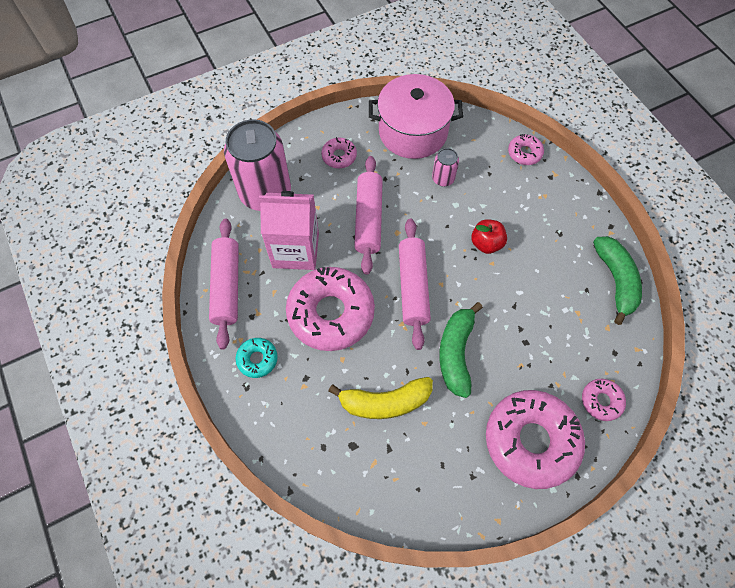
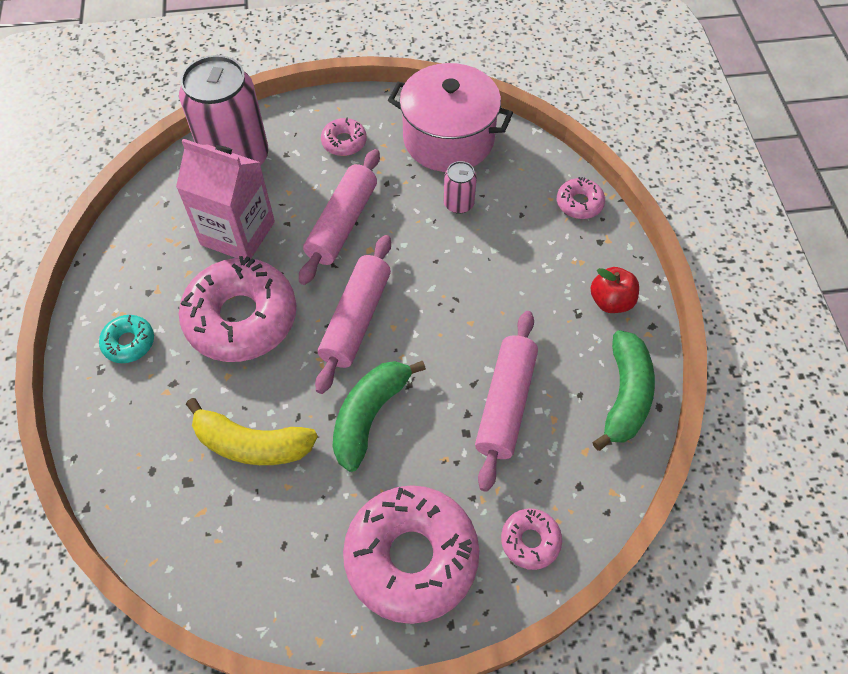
camera: 20 degrees right, 5 degrees down
(227, 286) = (138, 249): pink rolling pin -> pink rolling pin (505, 404)
(486, 243) = (475, 297): red apple -> red apple (611, 301)

